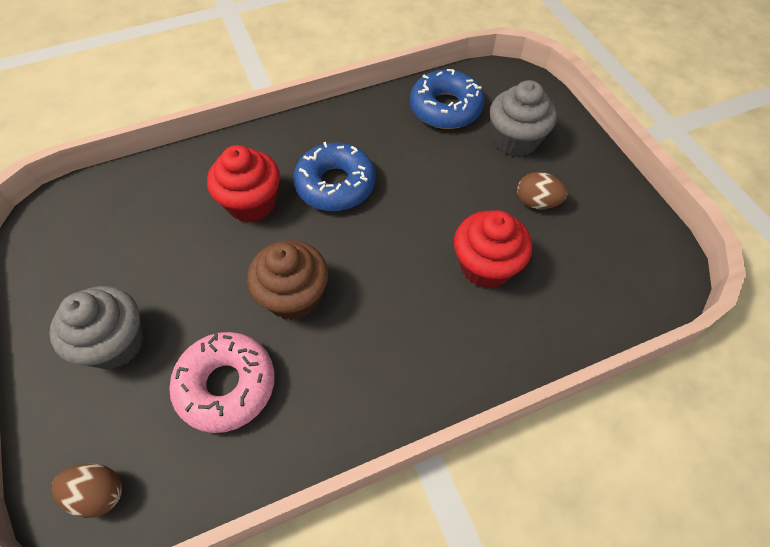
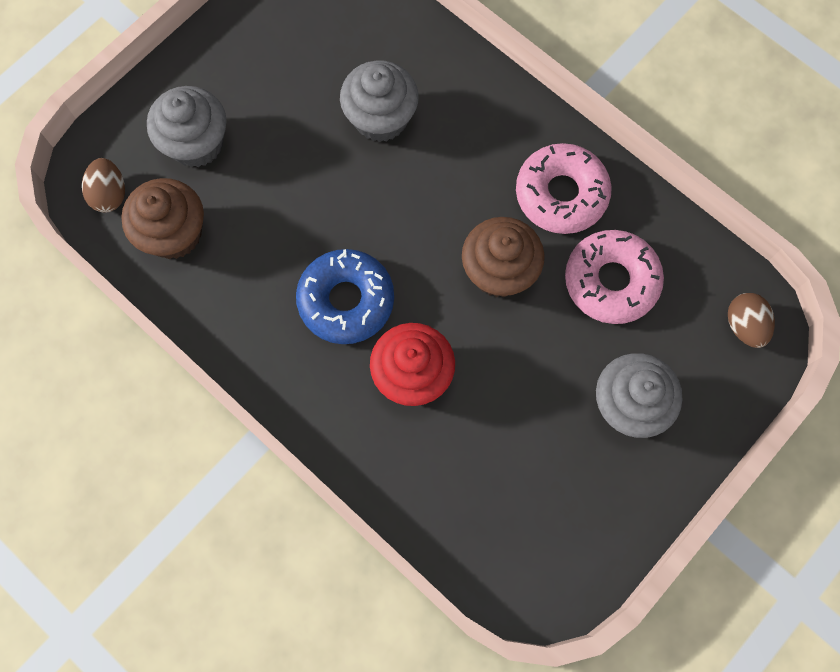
camera: 115 degrees left, 15 degrees up
(335, 383) = (561, 194): none -> pink donut
(445, 108) = (174, 233): blue donut -> brown cupcake
(485, 266) = (380, 118): red cupcake -> grey cupcake
(536, 202) = (279, 97): brown egg -> brown egg (110, 194)

